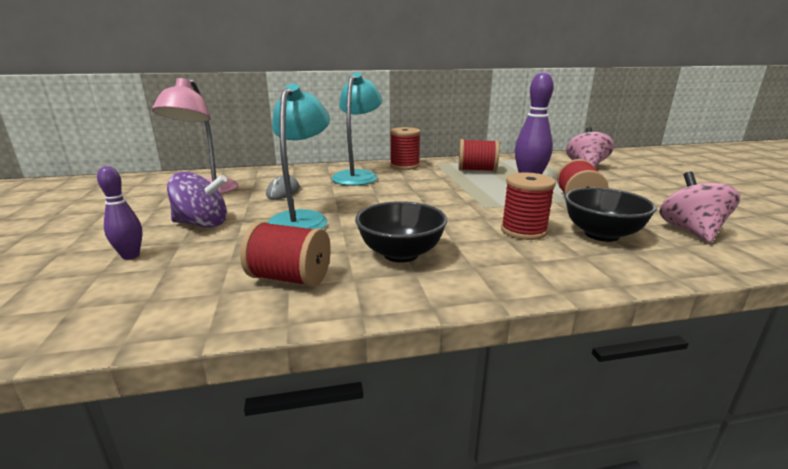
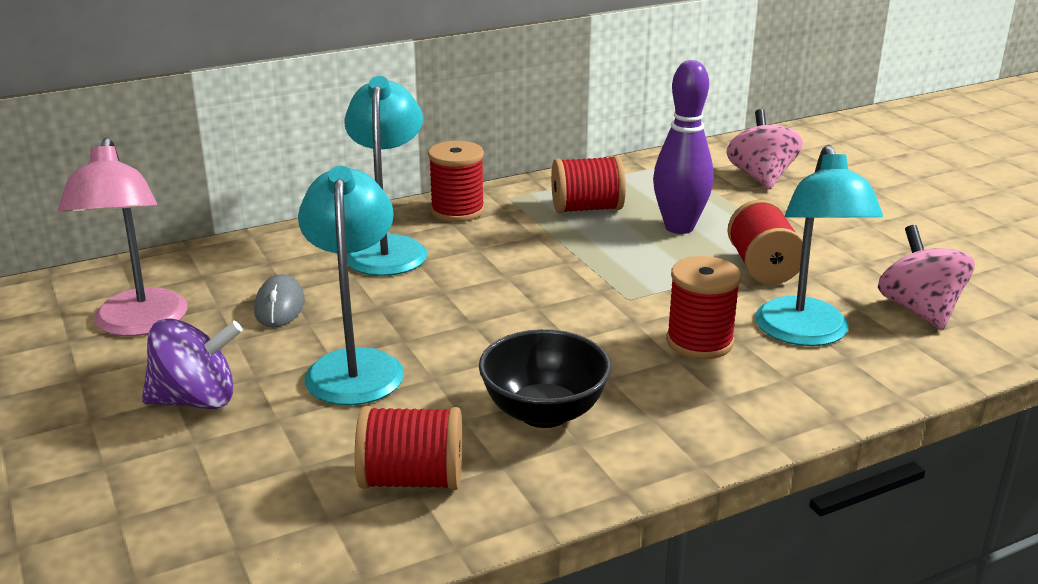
camera: 15 degrees left, 5 degrees up
(131, 256) = (135, 480): purple bowling pin -> none
(601, 234) = (805, 334): black bowl -> turquoise lamp

